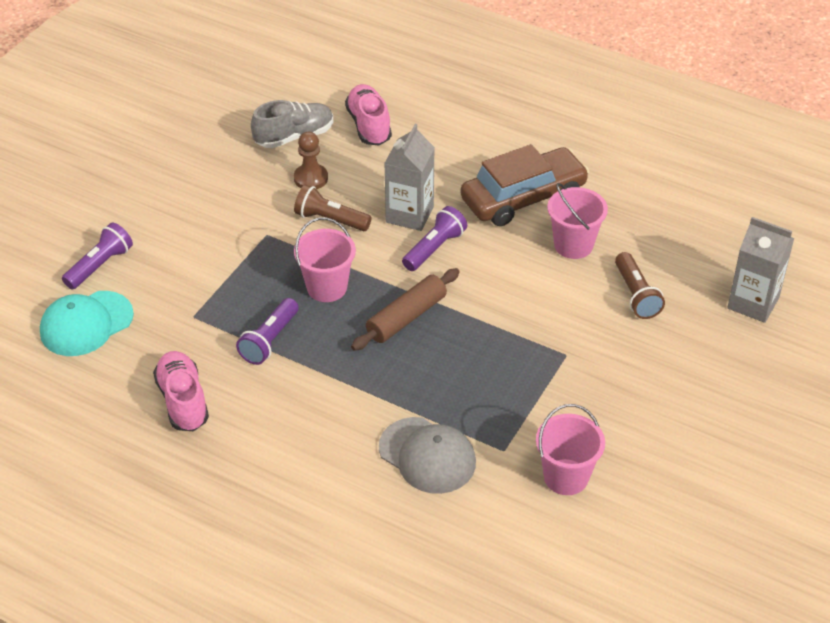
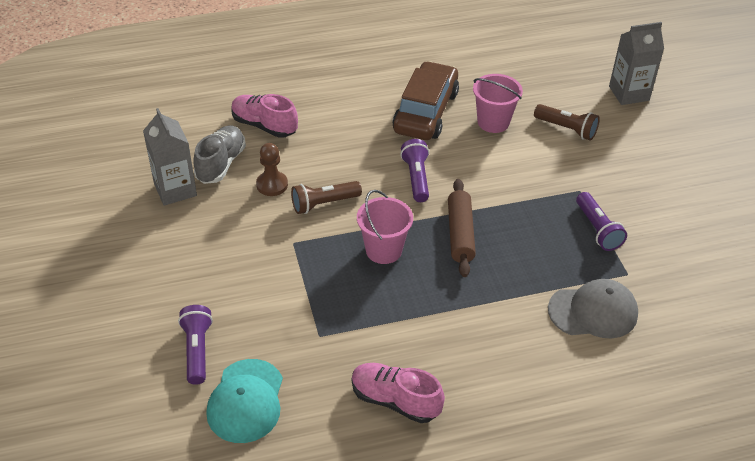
camera: 45 degrees left, 0 degrees up
(270, 340) = (395, 313): purple flashlight -> purple flashlight (597, 229)
(409, 214) = (371, 166): grey carton -> grey carton (175, 190)
(566, 477) = (680, 263): pink bucket -> none

